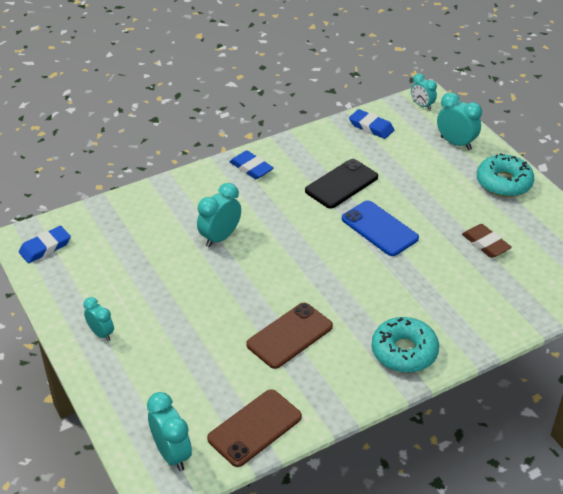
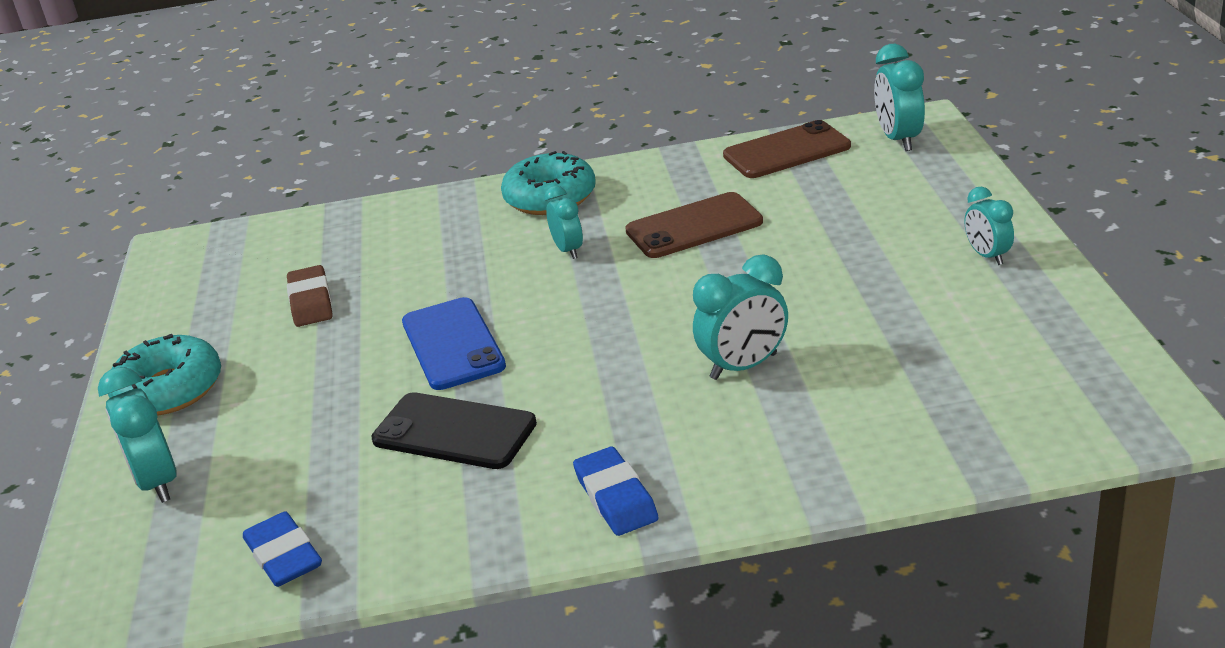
camera: 155 degrees left, 10 degrees down
(45, 247) = (1103, 394): blue eraser -> none
(341, 184) = (454, 432): black phone -> black phone turned 45 degrees clockwise
(422, 105) = (118, 594): turquoise clock -> turquoise clock (568, 250)

